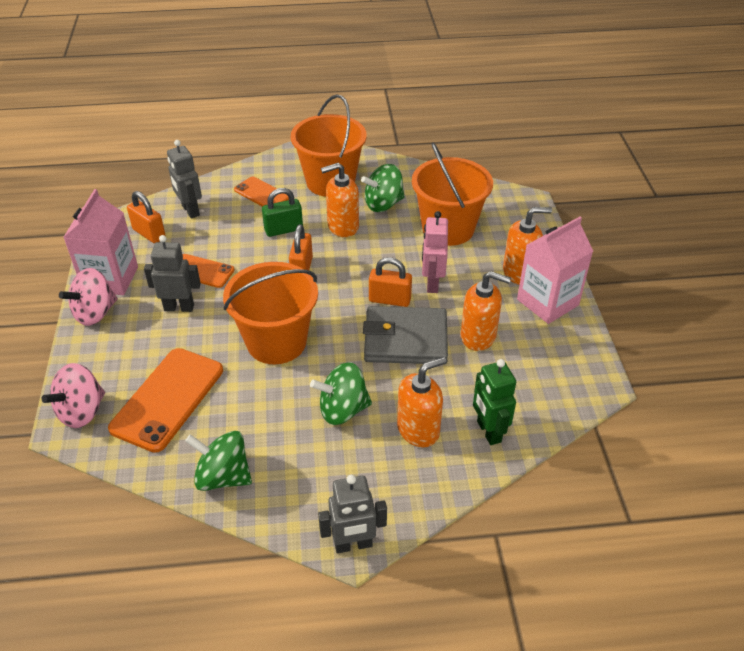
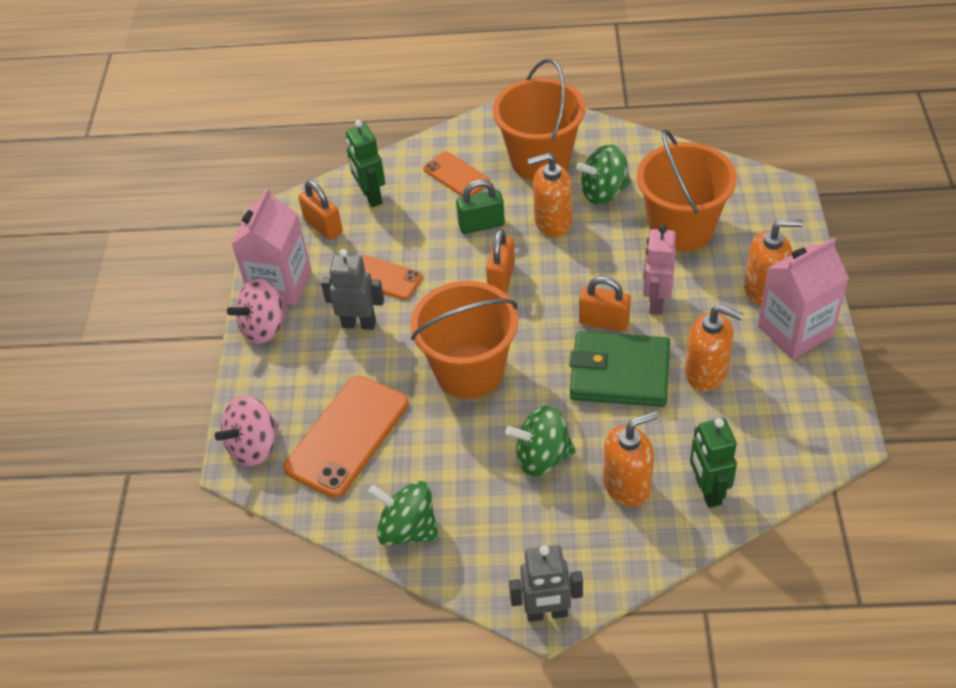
camera: 10 degrees right, 5 degrees up
(190, 210) = (371, 196): grey robot -> green robot
(405, 339) = (619, 373): grey wallet -> green wallet

